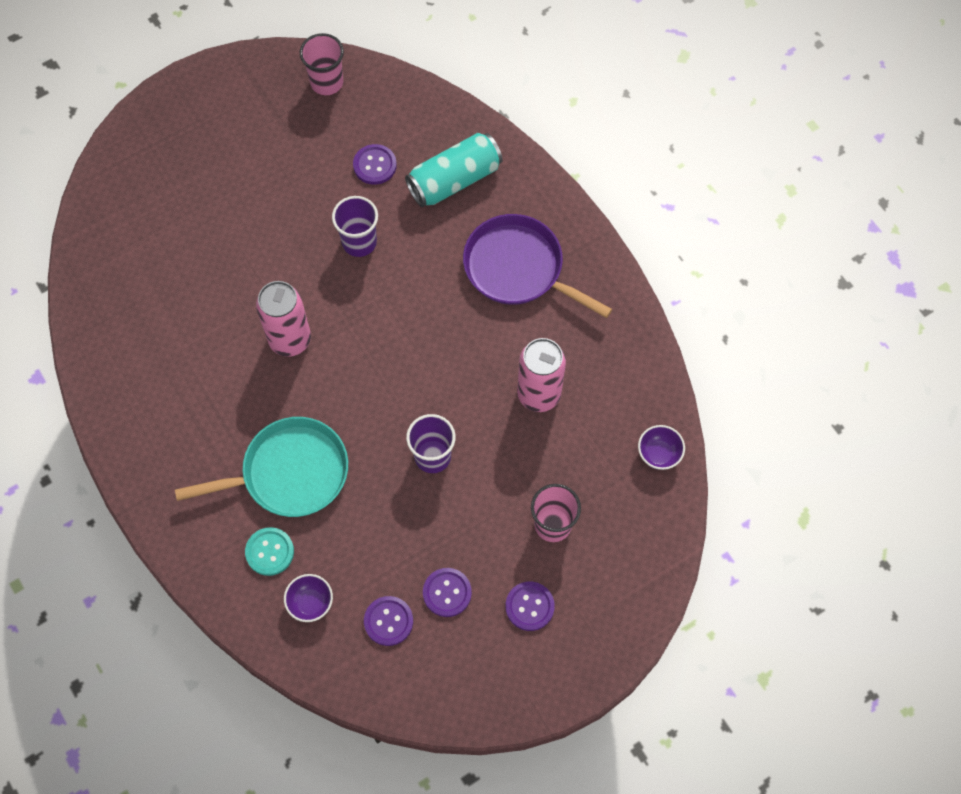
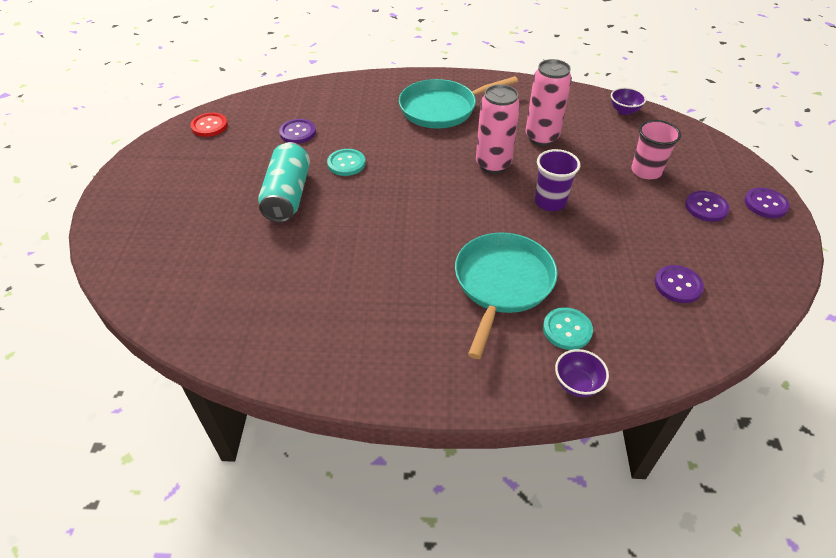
camera: 55 degrees left, 20 degrees down
(290, 340) = (386, 231): pink can -> pink can (493, 164)
(310, 603) = (633, 325): purple bowl -> purple bowl (577, 384)
(327, 82) = (209, 126): pink cup -> red button
(359, 242) = (346, 163): purple cup -> turquoise button
(447, 593) = (670, 243): purple button -> purple button (765, 204)
(454, 180) = (350, 106): turquoise can -> turquoise can (287, 195)
(518, 268) = (441, 109): purple pan -> turquoise pan

